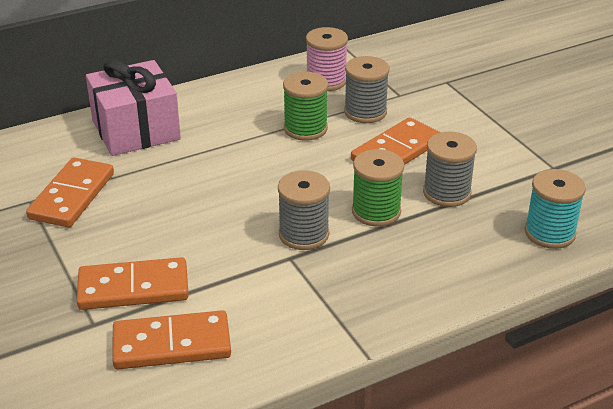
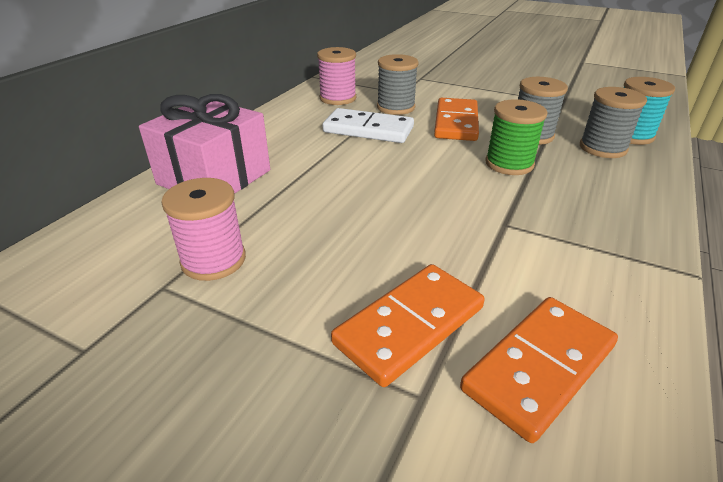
camera: 35 degrees left, 0 degrees up
(72, 196) = (213, 260): orange domino -> pink spool
(303, 234) = (486, 201): grey spool -> grey spool (602, 148)
(305, 129) = (368, 130): green spool -> white domino

